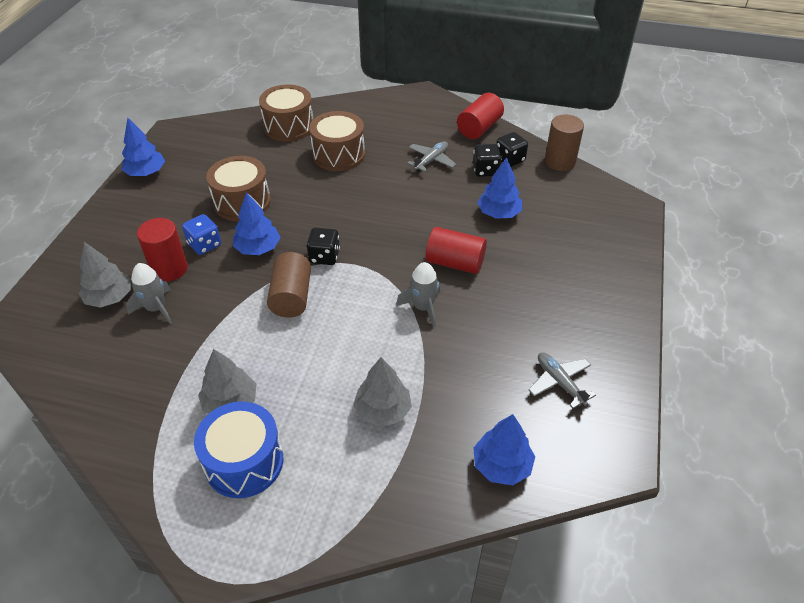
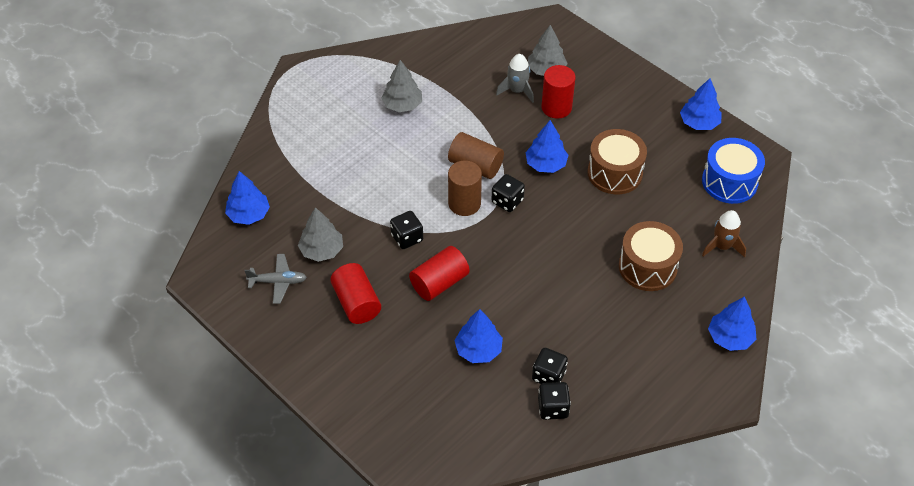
camera: 120 degrees right, 5 degrees up
(204, 245) = (572, 134): blue dice -> none
(244, 462) = (353, 98): blue drum -> blue drum (729, 182)
(289, 126) = (722, 246): brown drum -> brown rocket
(374, 103) = (730, 337): none -> blue tree
(383, 410) = (336, 175): grey tree -> grey tree (321, 250)
(423, 307) = (407, 238): grey rocket -> black dice
(431, 161) = (592, 337): grey plane -> none
(479, 128) = (626, 412): red cylinder -> red cylinder (357, 303)
(560, 162) = (521, 453): brown cylinder -> brown cylinder (464, 203)

